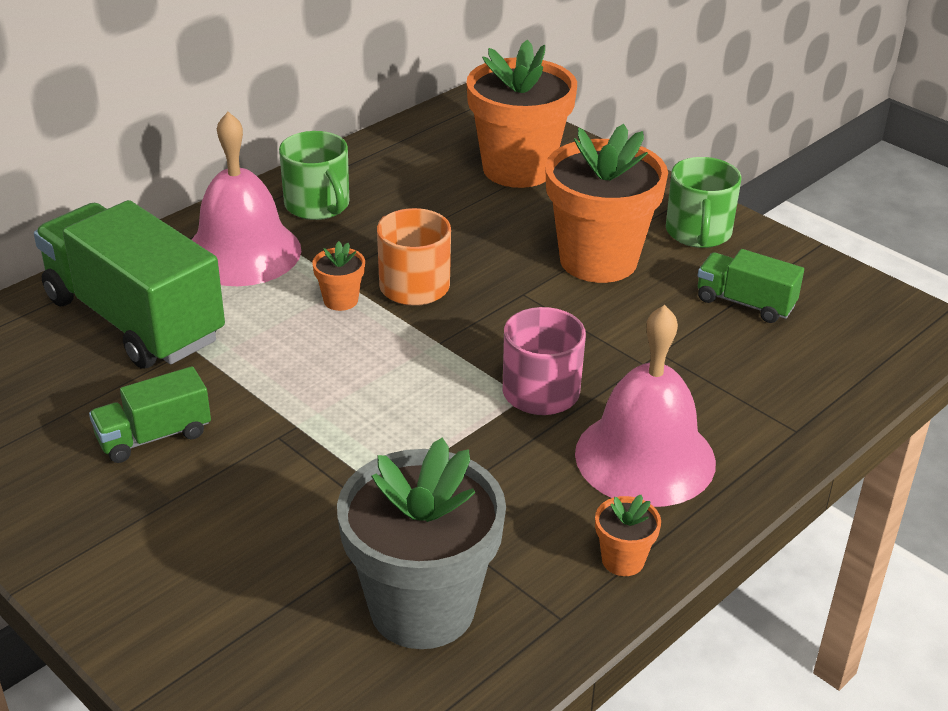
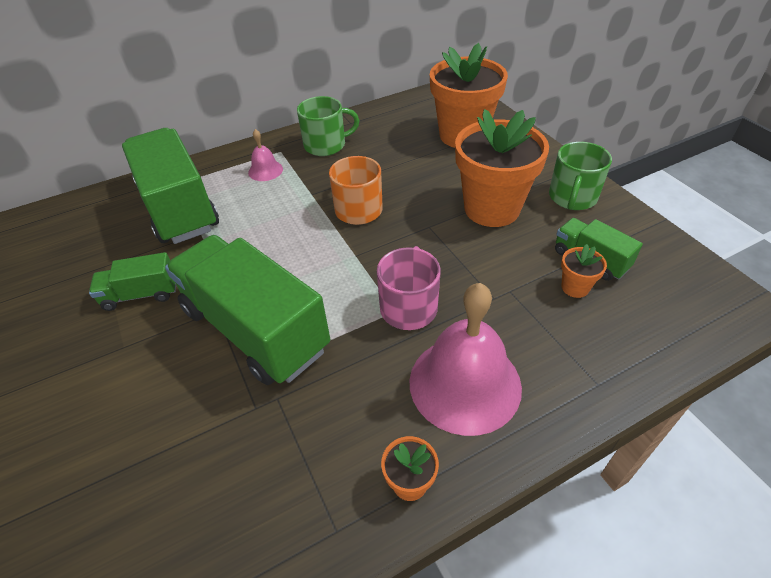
camera: 20 degrees right, 10 degrees up
(242, 252) = (265, 170): pink bell -> pink bell, size x0.47
(318, 205) = (326, 145): green mug -> green mug turned 90 degrees counterclockwise
(340, 300) = (307, 213): orange flower pot -> orange flower pot (575, 287)
(347, 448) = (255, 329): none -> green truck
(422, 608) = (236, 489): grey flower pot -> none

